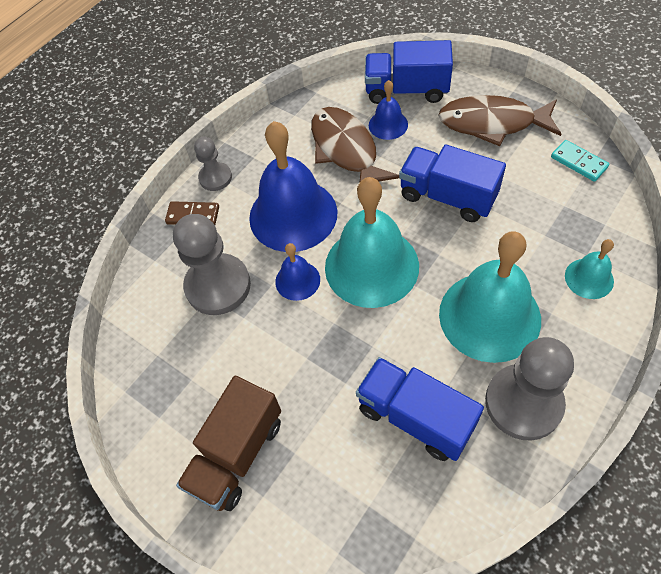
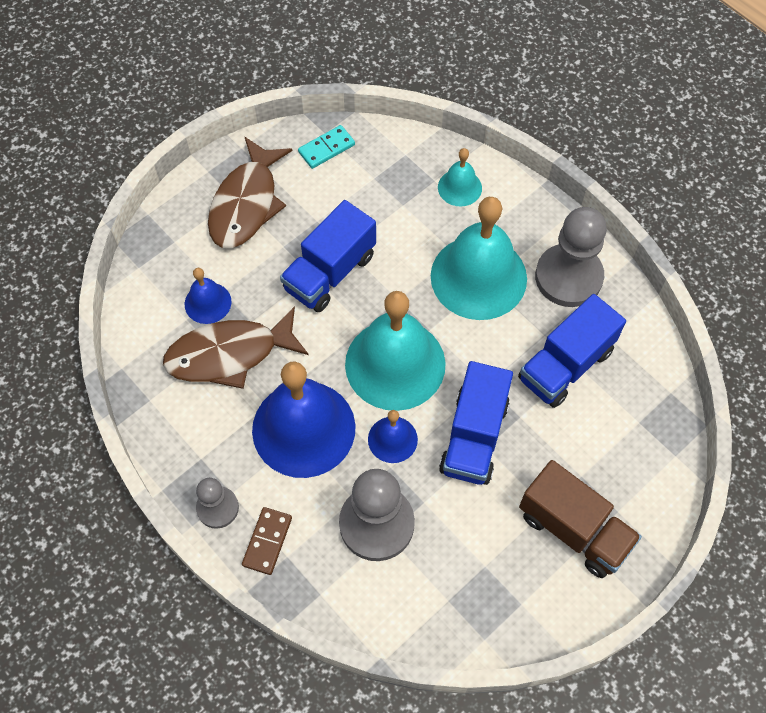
camera: 85 degrees left, 5 degrees up
(406, 90) = (162, 271): blue truck -> blue truck (474, 436)

